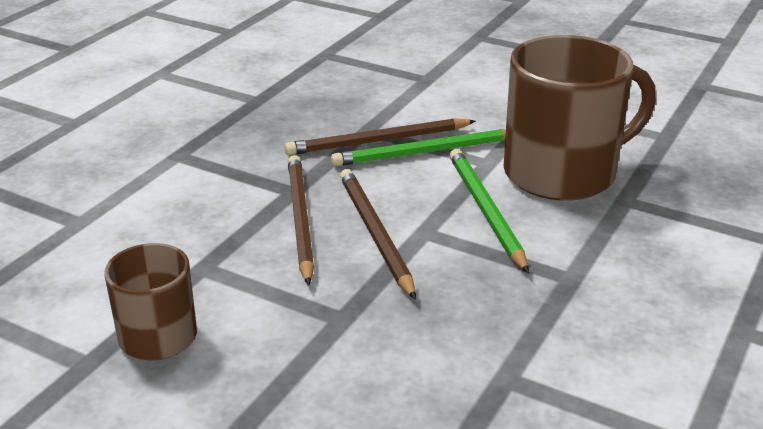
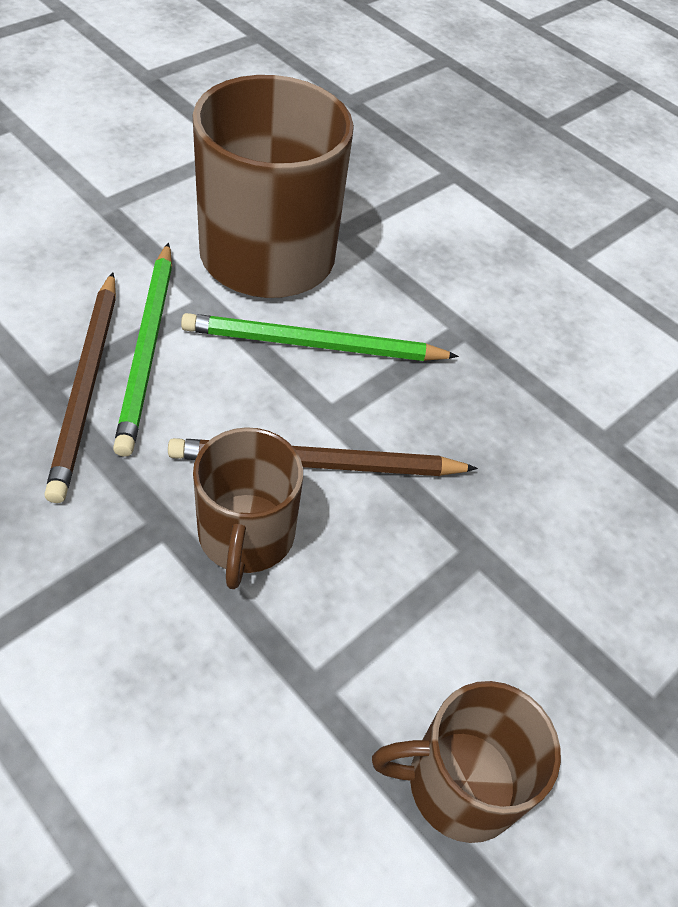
camera: 80 degrees left, 20 degrees up
(300, 219) = (246, 535): brown pencil -> brown mug

